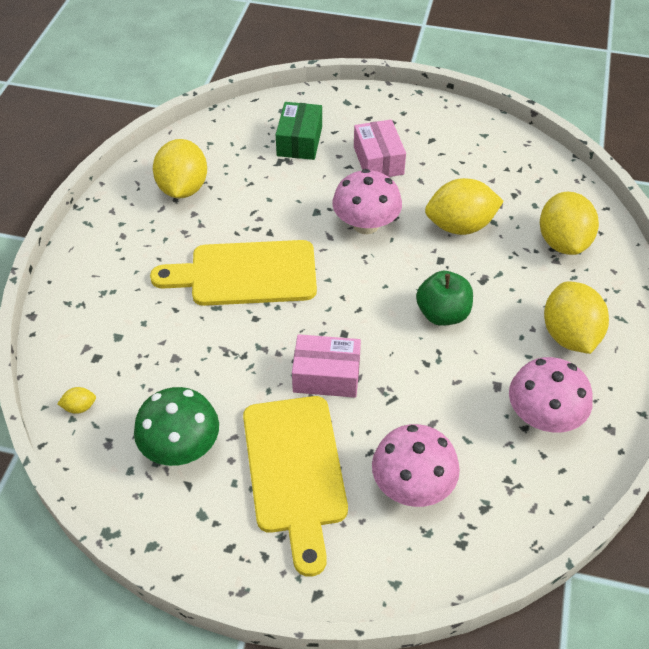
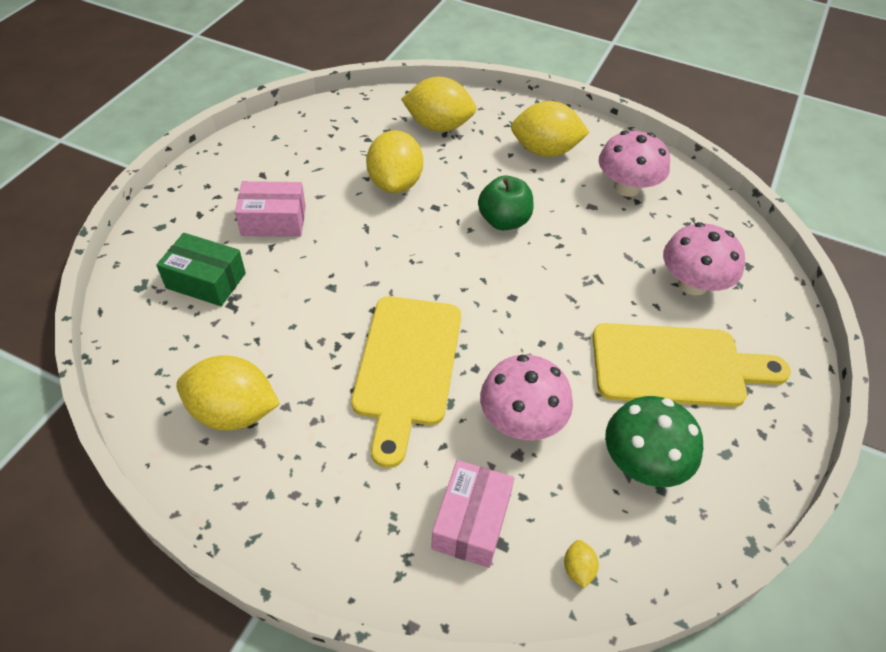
camera: 80 degrees left, 0 degrees up
(326, 375) = (564, 320): pink box -> pink box (471, 522)
(366, 224) = (367, 250): pink mushroom -> pink mushroom (521, 420)

